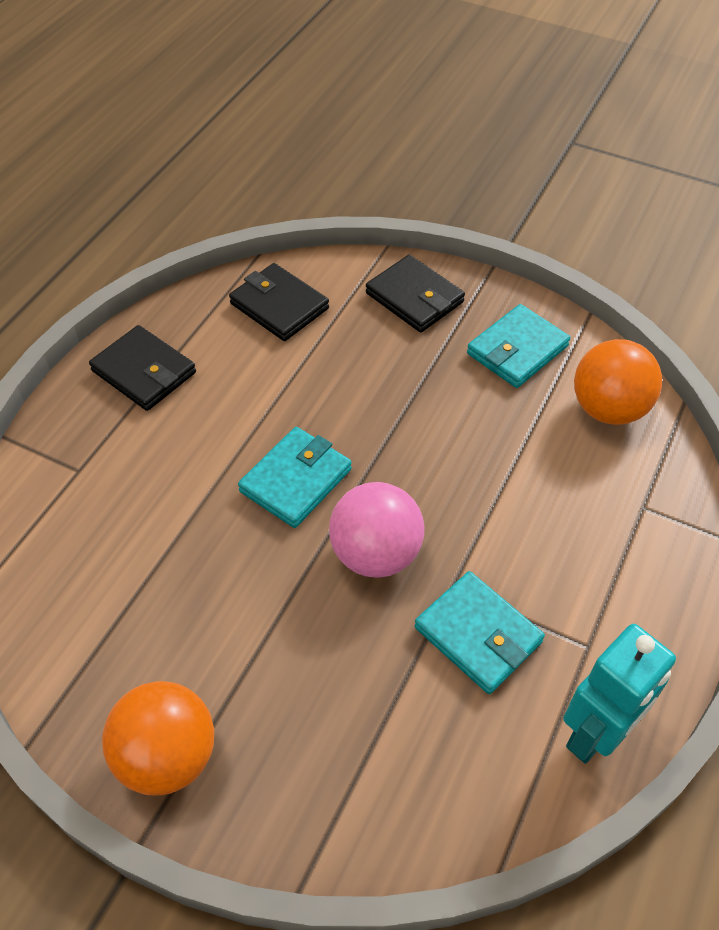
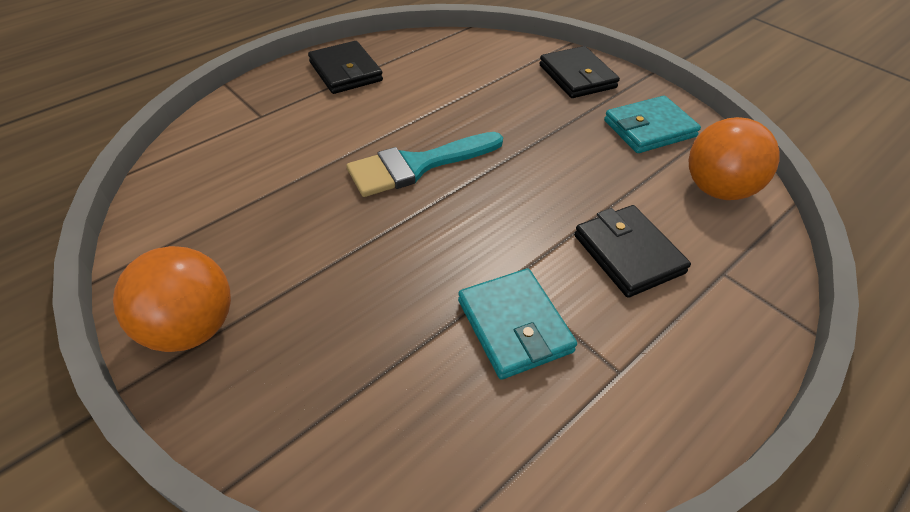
camera: 20 degrees right, 5 degrees down
(279, 306) = (468, 58): black wallet -> black wallet (628, 254)
(296, 480) = (417, 165): turquoise wallet -> turquoise brush
(375, 553) = (454, 234): pink ball -> none
(596, 734) = (594, 456): turquoise robot -> none

